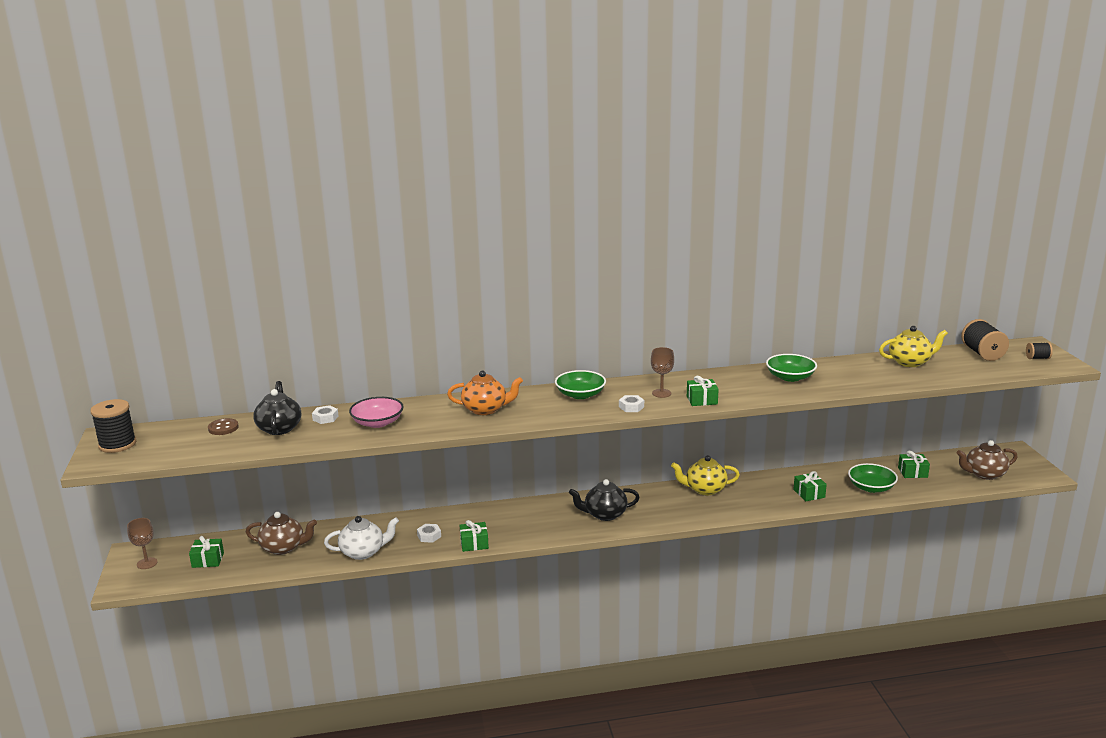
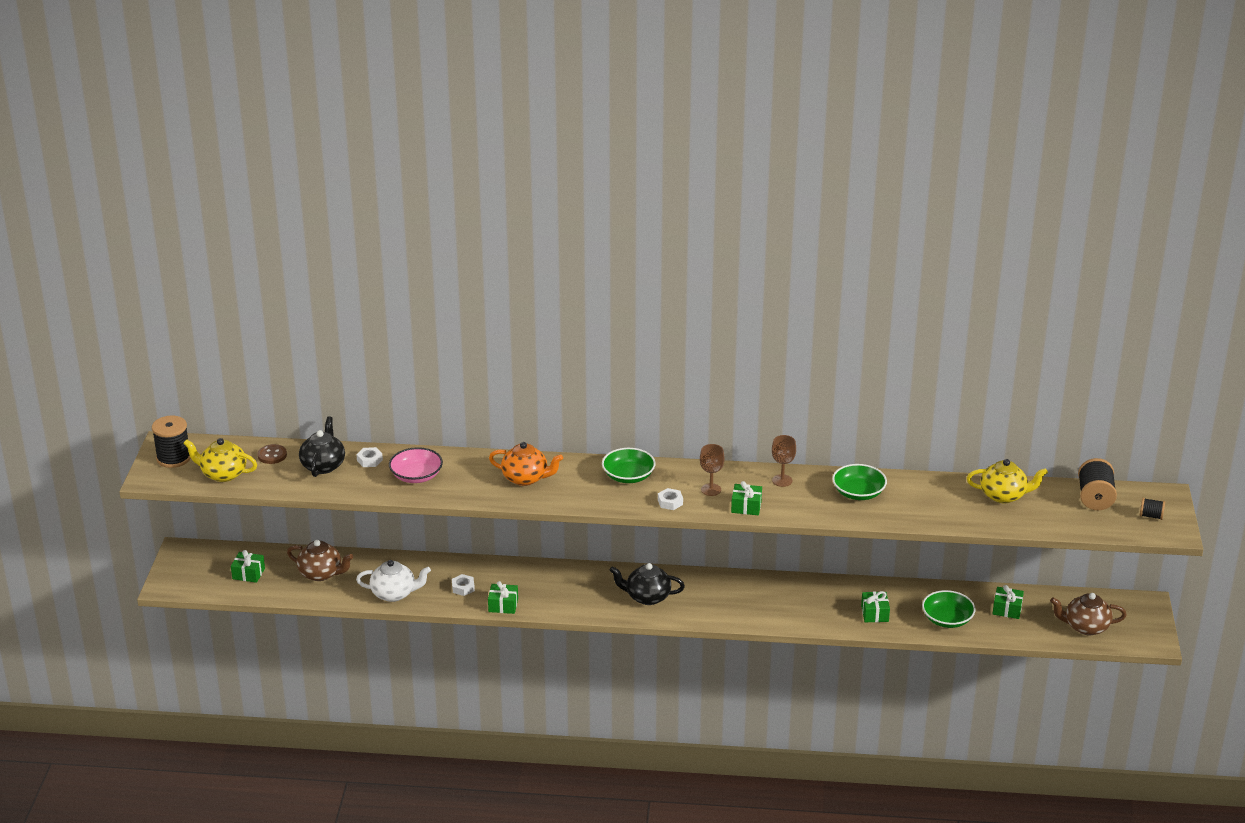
camera: 15 degrees right, 10 degrees up
(147, 563) = (193, 566): brown goblet -> brown goblet (782, 480)
(704, 489) = (767, 587): yellow teapot -> yellow teapot (223, 474)

